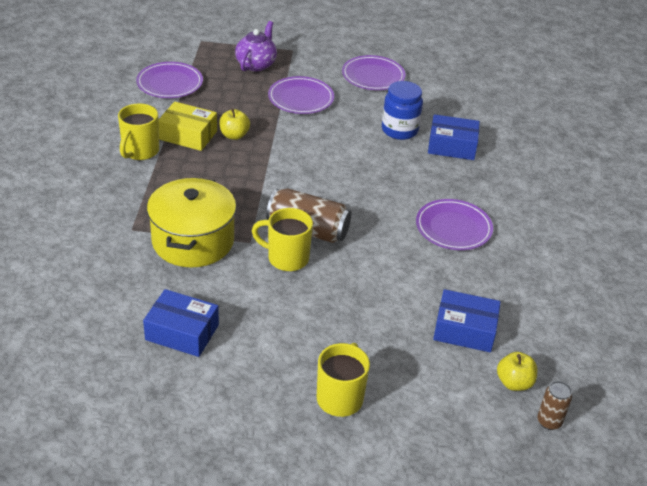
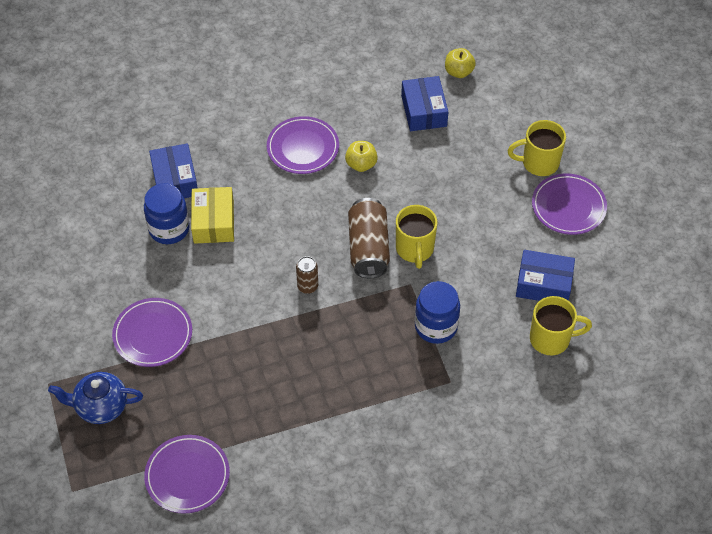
camera: 110 degrees left, 15 degrees up
(140, 151) = (331, 437): yellow mug -> yellow mug (551, 339)
(182, 332) = (543, 284): blue box -> blue box turned 75 degrees counterclockwise
(188, 135) = (279, 408): yellow box -> yellow box (214, 222)
(193, 241) = (436, 326): yellow pot -> blue jar
(234, 135) = (256, 366): yellow apple -> yellow apple (361, 164)
(256, 64) = (100, 406): purple teapot -> blue teapot
(373, 76) = (71, 284): purple plate -> purple plate (568, 206)
(549, 422) = (482, 47): brown can -> brown can (307, 286)

